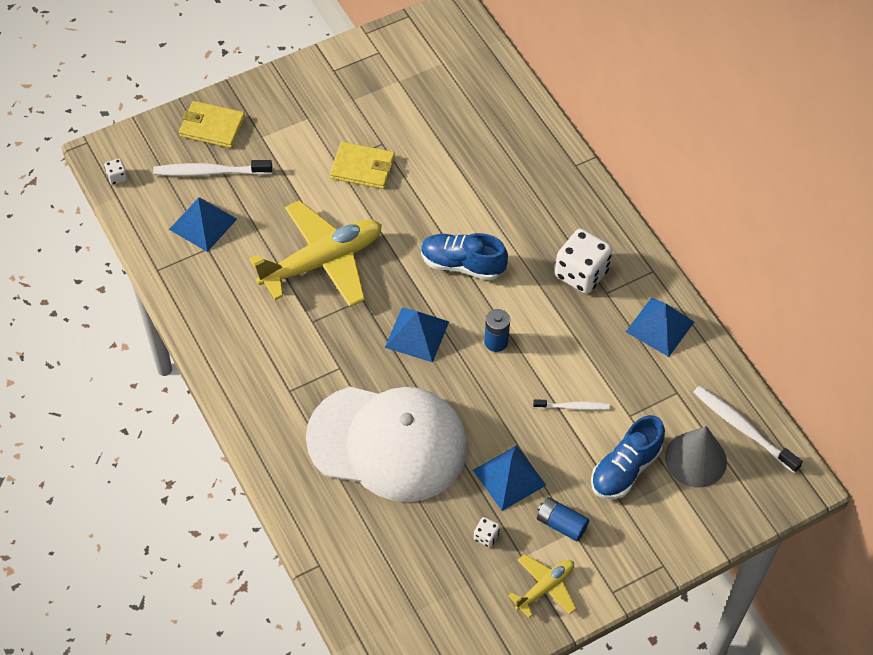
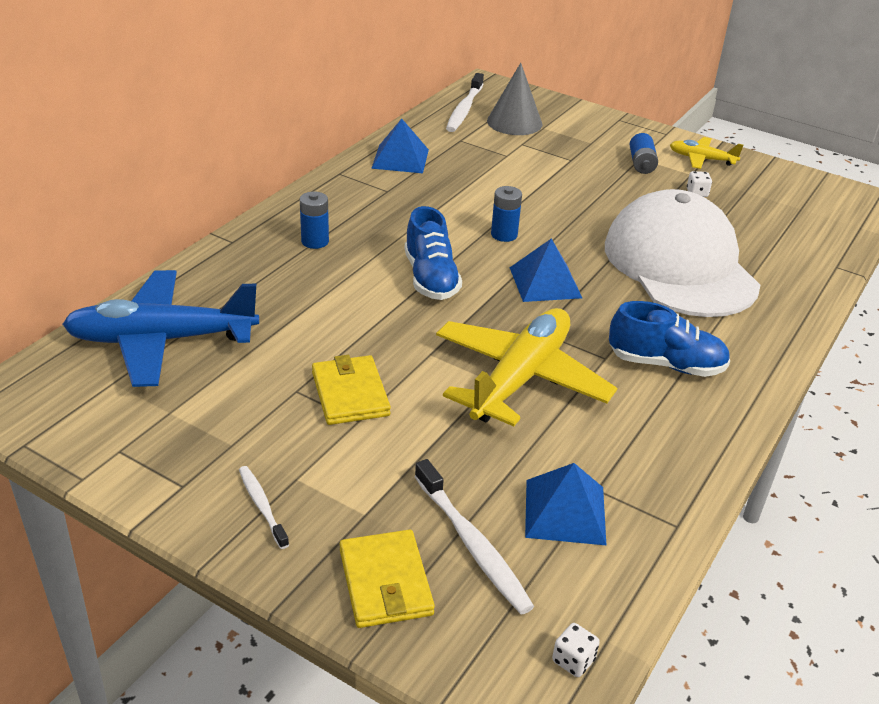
camera: 120 degrees left, 20 degrees down
(322, 261) = (520, 378): yellow plane -> yellow plane turned 90 degrees clockwise
(472, 95) = (161, 340): none -> blue plane
(509, 477) = (632, 195): blue pyramid -> none
(550, 214) = (315, 241): none -> blue battery
(573, 407) = (528, 181): white toothbrush -> white toothbrush (262, 506)
(581, 274) = (377, 208): white dice -> none
(625, 469) = (559, 148): blue shoe -> blue shoe (666, 364)

